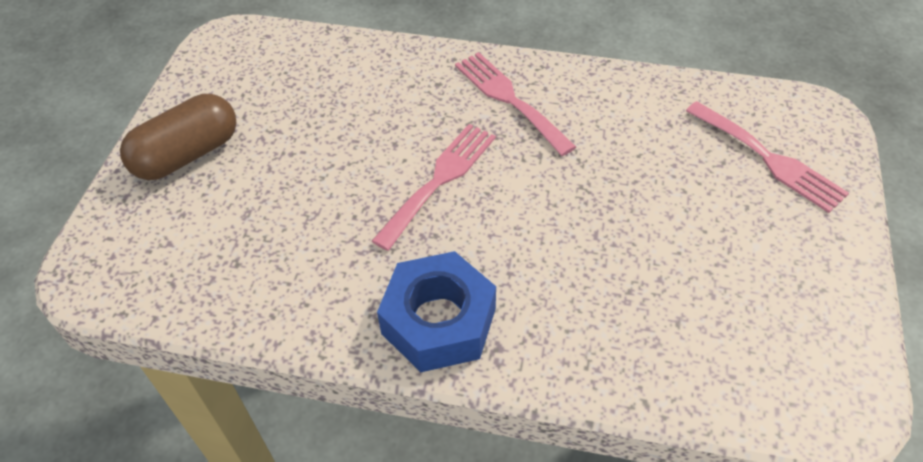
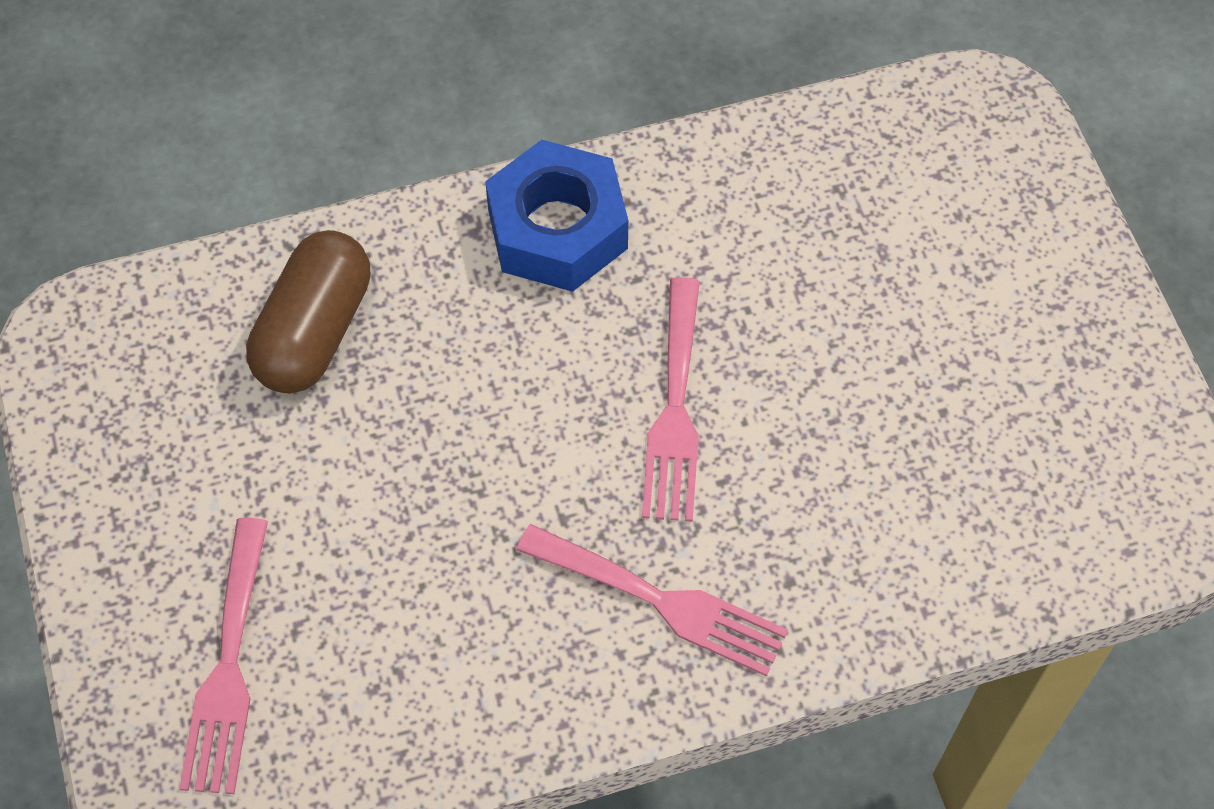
camera: 150 degrees right, 10 degrees up
(187, 155) = (1033, 292): brown capsule -> brown capsule (314, 331)
(769, 159) = (228, 667): pink fork -> pink fork turned 105 degrees counterclockwise

